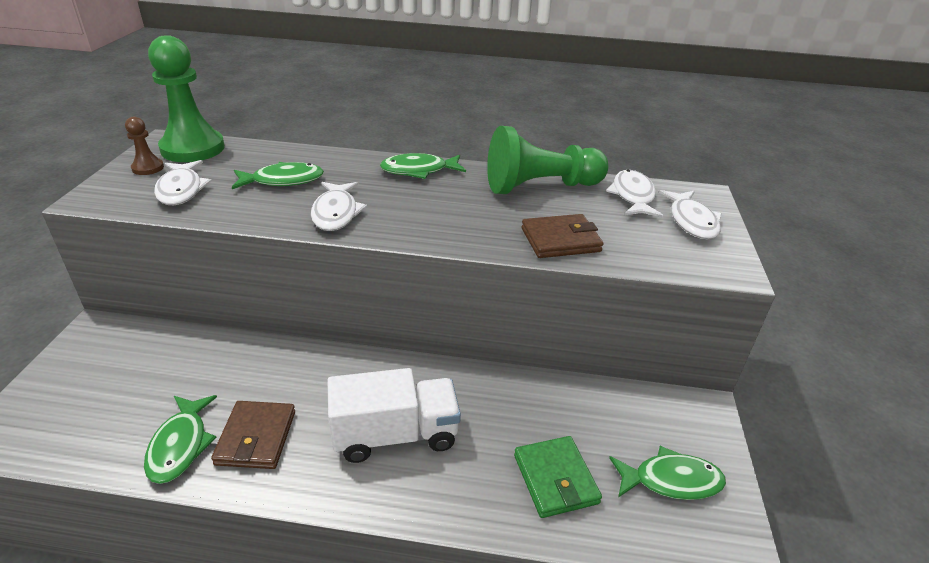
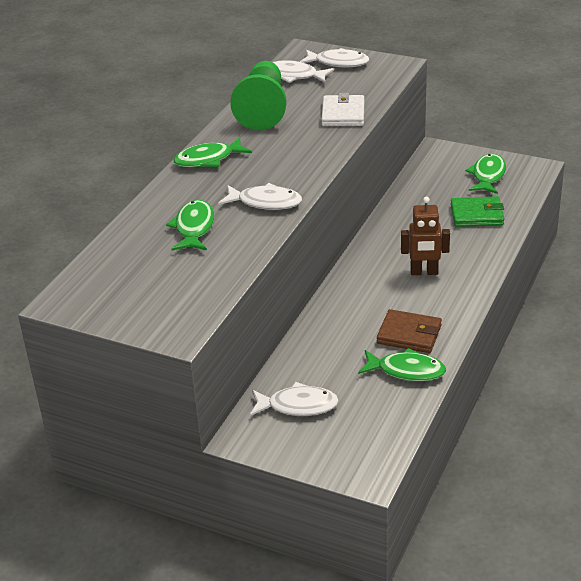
camera: 70 degrees left, 0 degrees up
(148, 168) = (126, 307): brown pawn -> none
(181, 190) = (186, 282): white fish -> white fish (298, 406)
(193, 148) = (92, 283): green pawn -> none
(395, 434) = (424, 272): white truck -> brown robot
(419, 171) = (208, 159): green fish -> green fish turned 60 degrees clockwise
(560, 240) = (343, 114): brown wallet -> white wallet

